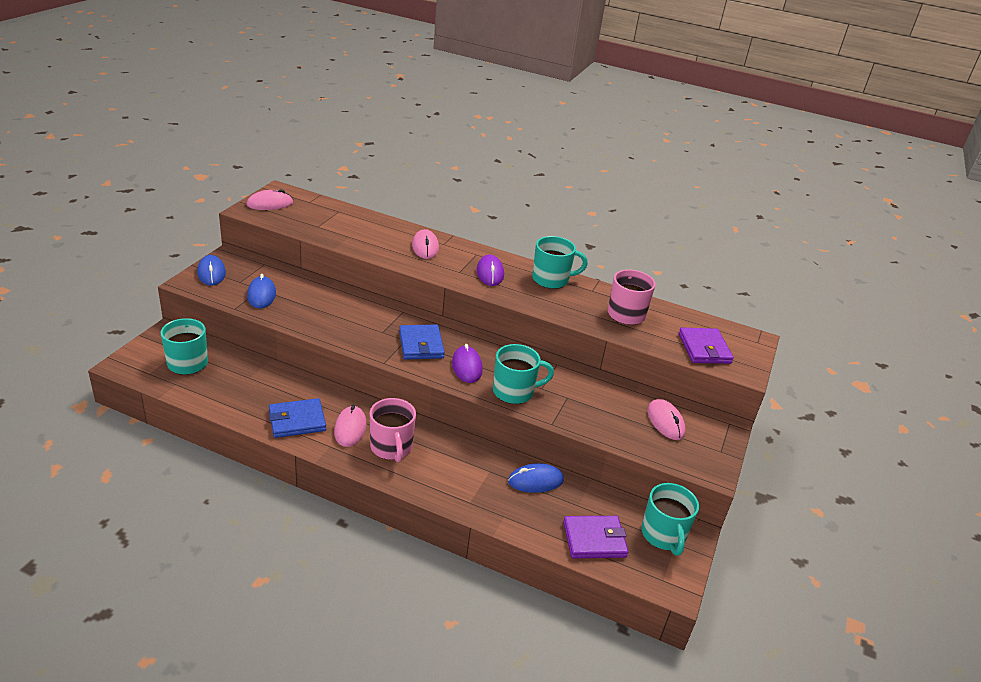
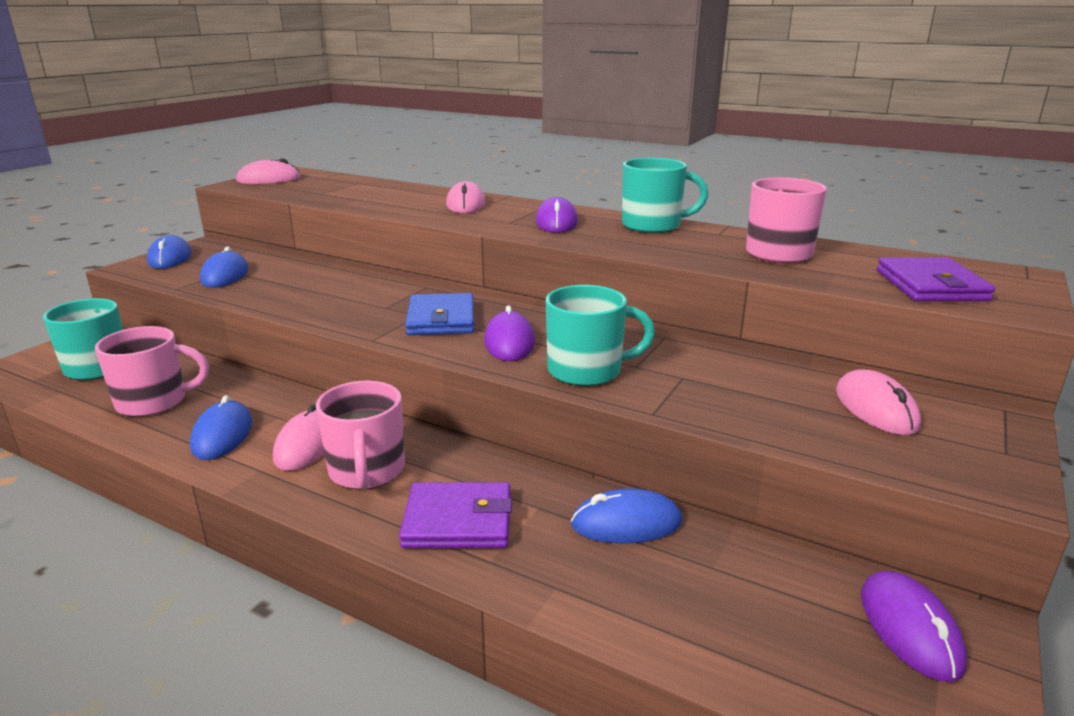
camera: 10 degrees right, 10 degrees down
(242, 394) = (154, 402): none -> pink mug
(297, 420) = (222, 435): blue wallet -> blue mouse
(594, 539) = (752, 636): purple wallet -> purple wallet (458, 521)
(663, 535) = (909, 629): turquoise mug -> purple mouse

